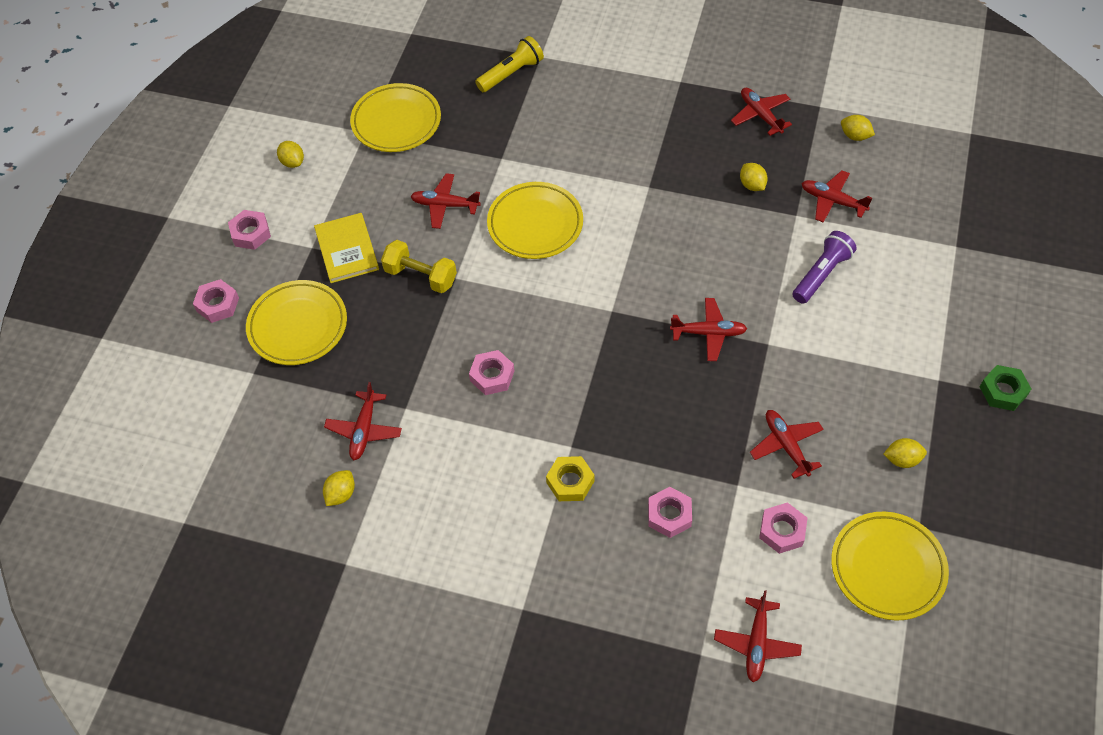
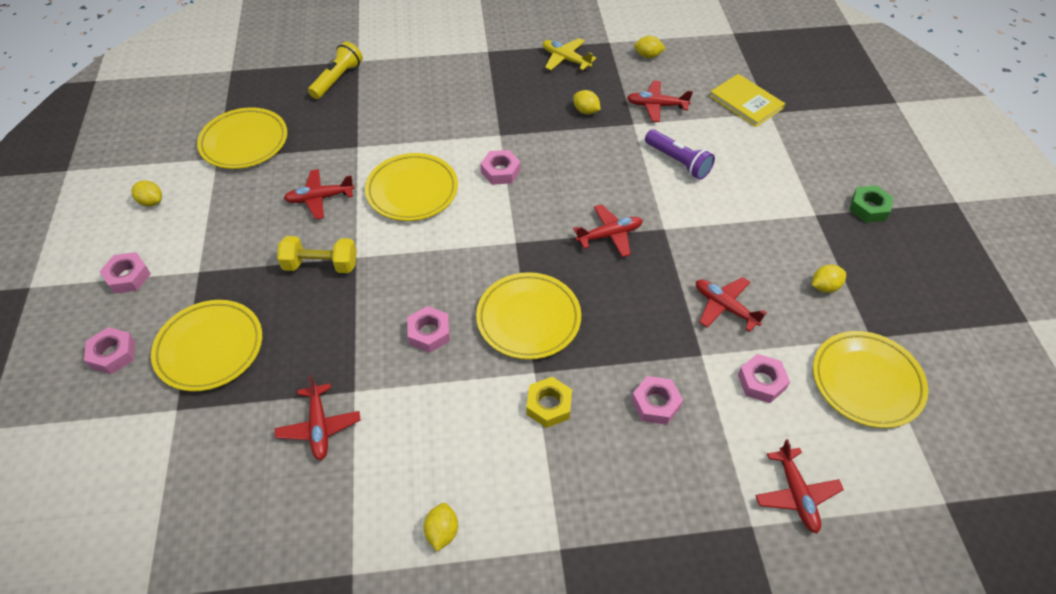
camera: 25 degrees left, 5 degrees down
(341, 494) = (319, 501): yellow lemon -> yellow lemon (442, 532)
(347, 249) = (236, 263): yellow book -> yellow book (746, 102)
(589, 393) = (528, 319): none -> yellow plate
(631, 229) = (500, 171): none -> pink nut
(760, 115) = (565, 59): red plane -> yellow plane
(821, 274) = (678, 162): purple flashlight -> purple flashlight turned 120 degrees clockwise

